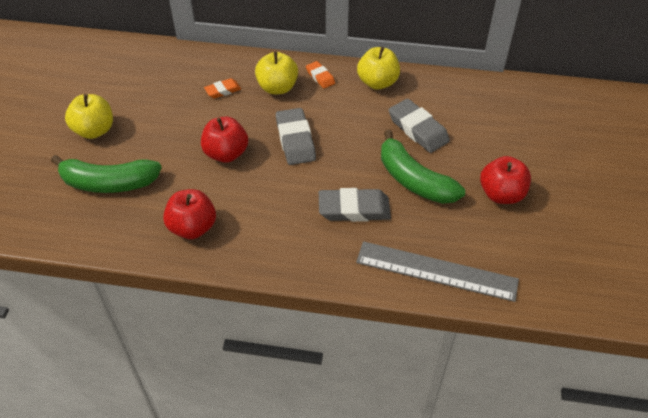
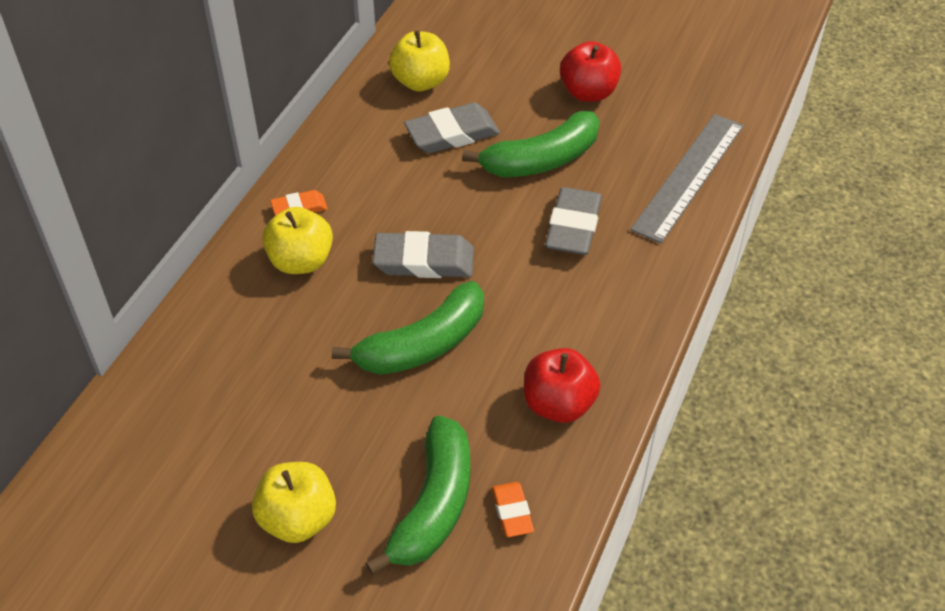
camera: 75 degrees left, 0 degrees up
(223, 90) = (275, 329): orange eraser -> orange eraser (512, 512)
(226, 154) = (422, 345): red apple -> green banana
(377, 83) = (342, 150): yellow apple -> yellow apple (420, 82)

